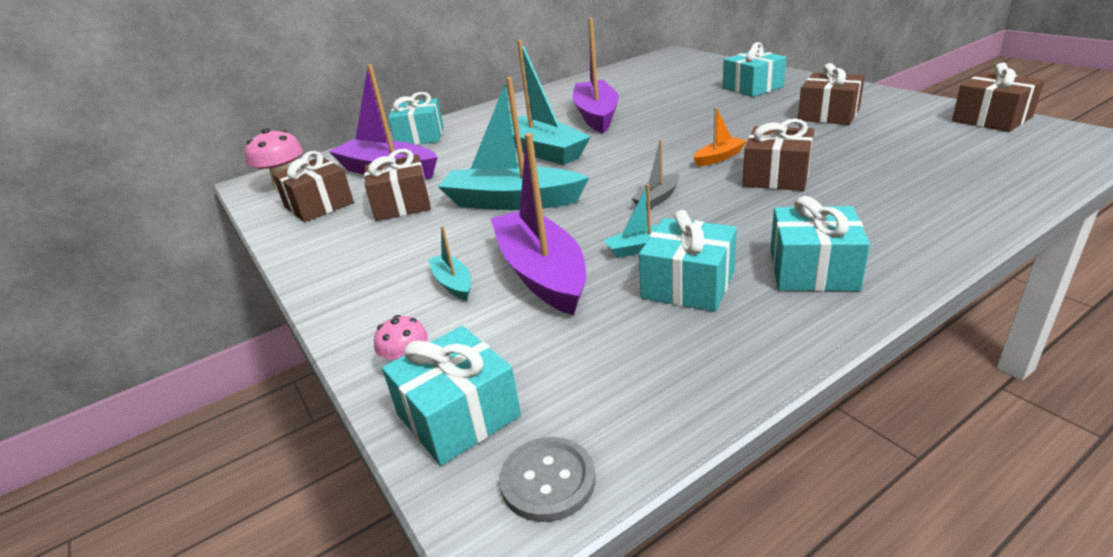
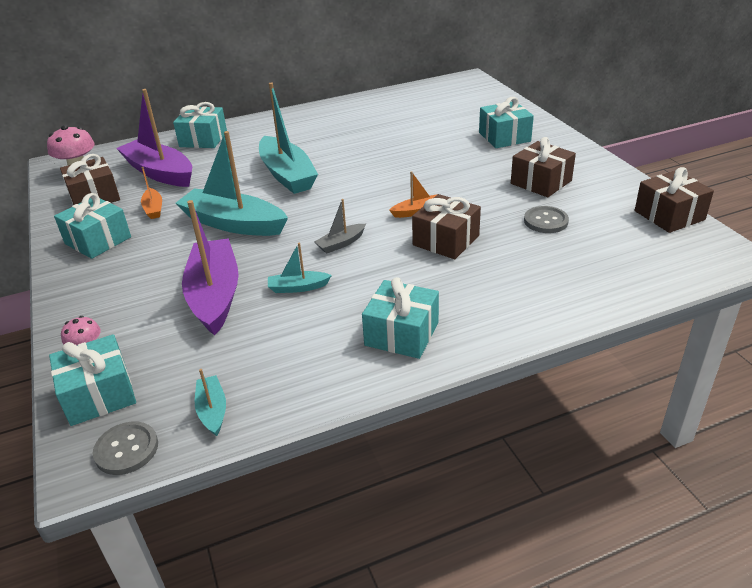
camera: 10 degrees right, 5 degrees up
(402, 204) = (153, 209): brown gift -> orange boat
(453, 283) = (150, 291): turquoise boat -> turquoise boat (212, 410)
(596, 116) = (354, 144): purple boat -> none
(688, 285) = (307, 327): turquoise gift -> turquoise gift (98, 240)
(869, 143) = (545, 221): none -> grey button

